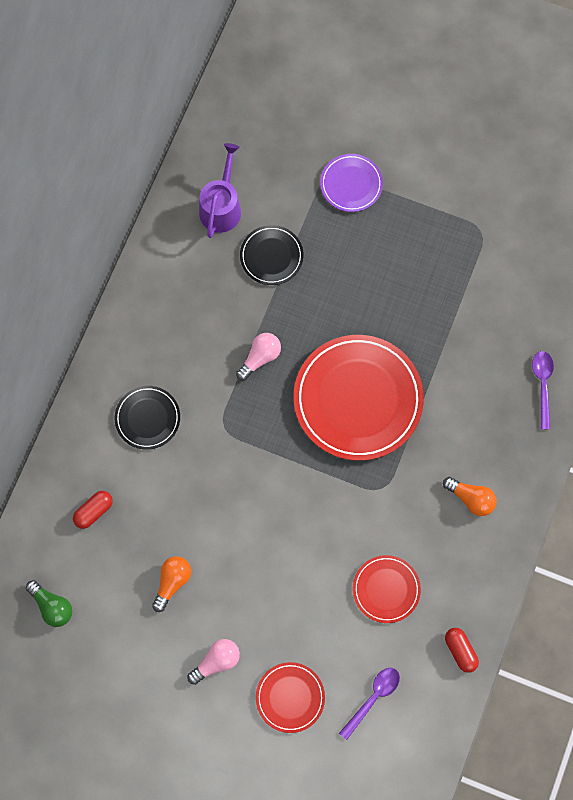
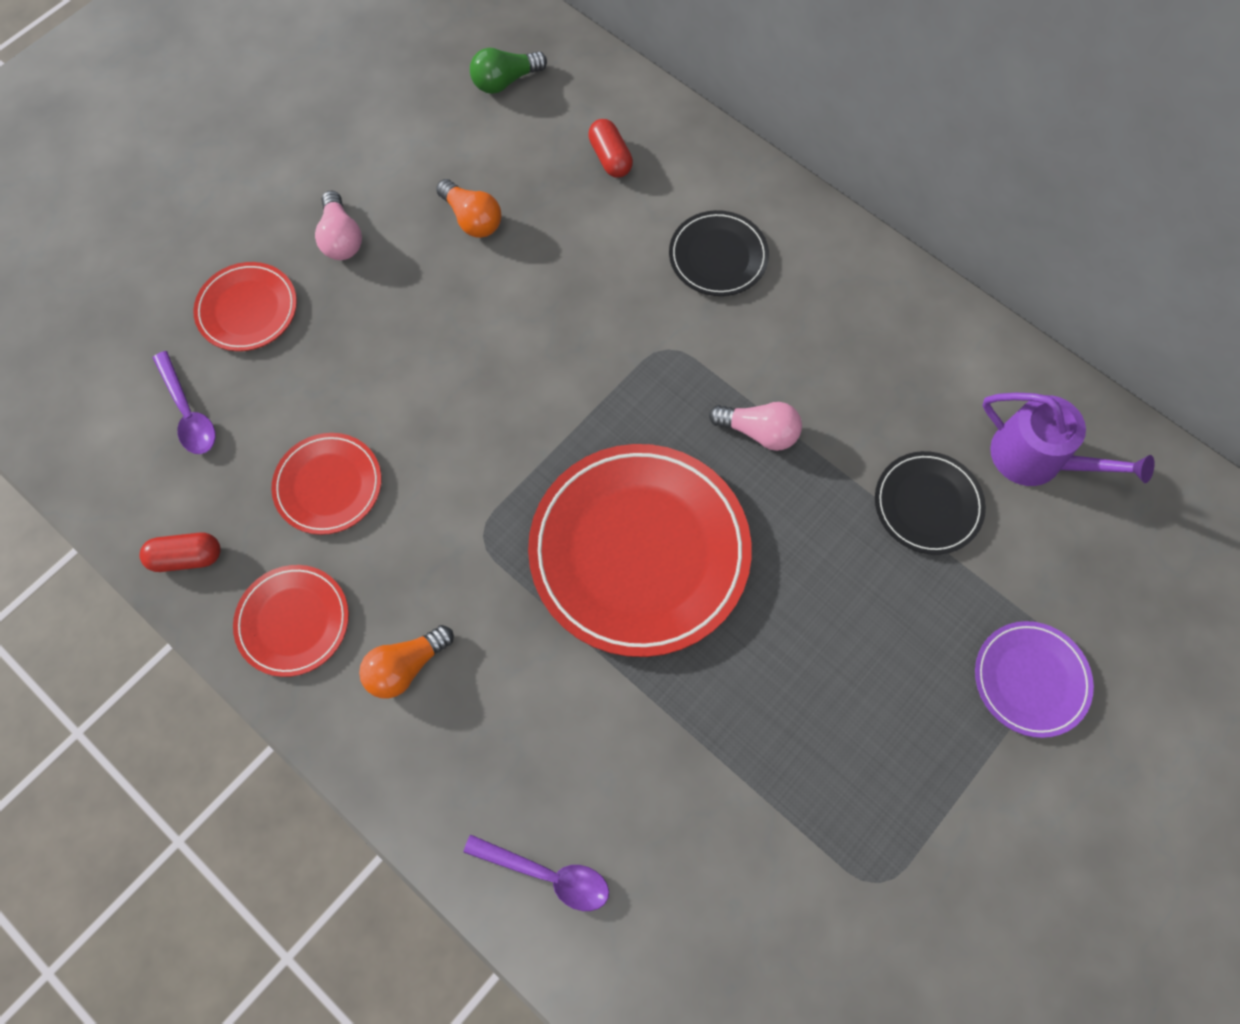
camera: 110 degrees right, 5 degrees down
(260, 358) = (759, 432): pink light bulb -> pink light bulb turned 45 degrees counterclockwise
(472, 571) = (293, 621): none -> red plate

